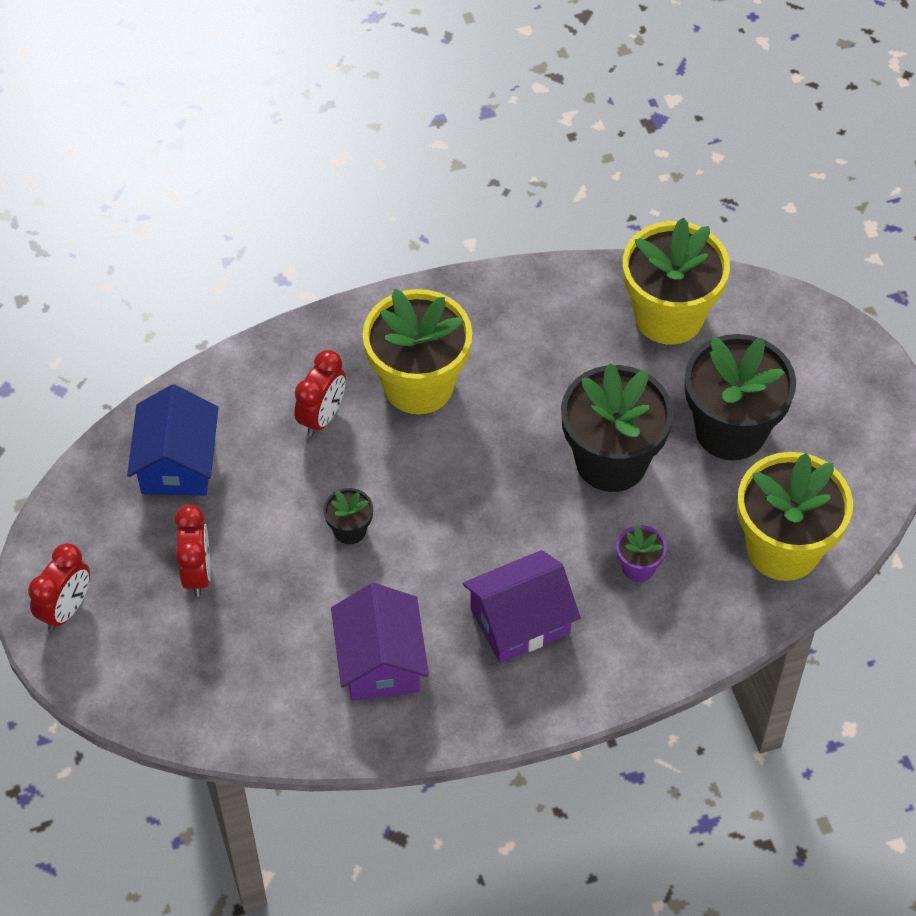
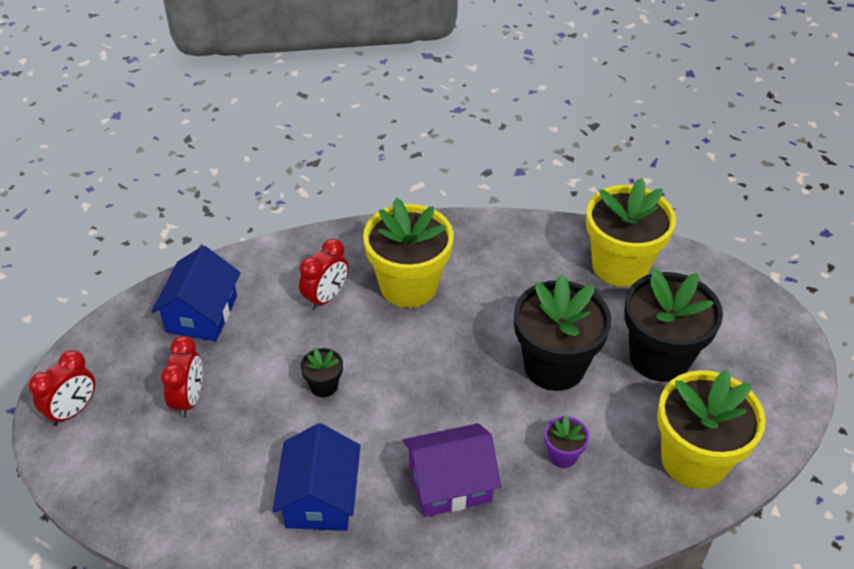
camera: 10 degrees right, 10 degrees down
(380, 661) = (320, 498): purple house -> blue house

